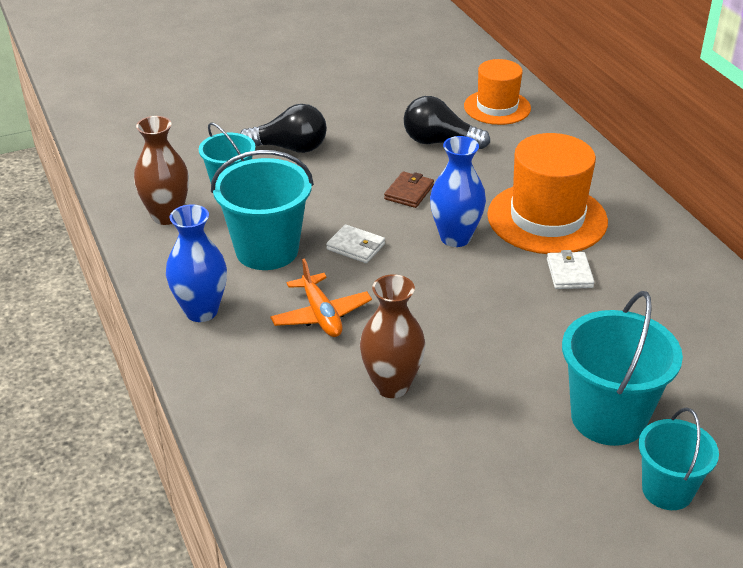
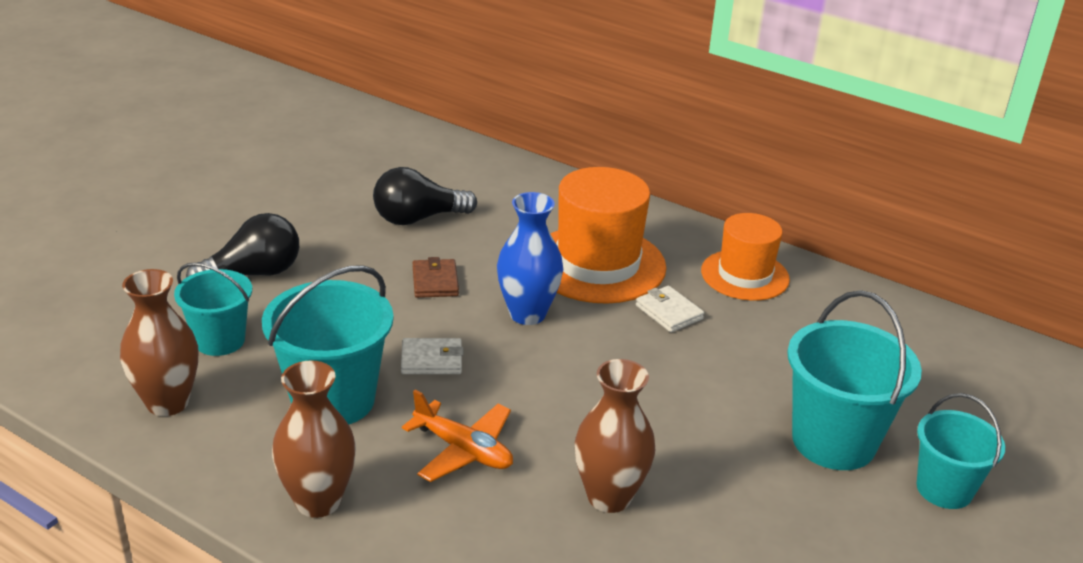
camera: 35 degrees left, 5 degrees down
(201, 311) = (318, 501): blue vase -> brown vase
(497, 107) = (445, 166): orange hat -> orange hat (745, 275)

